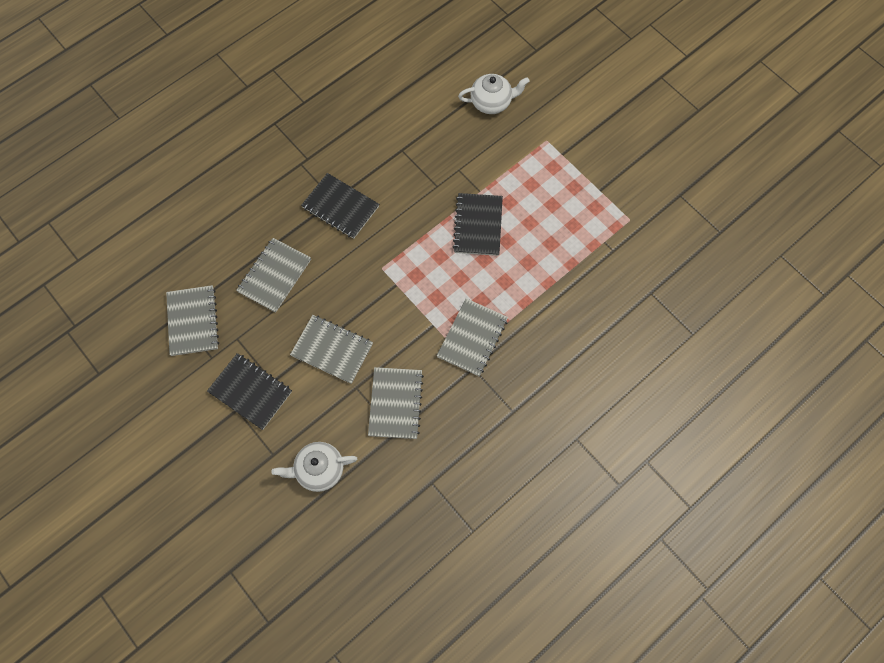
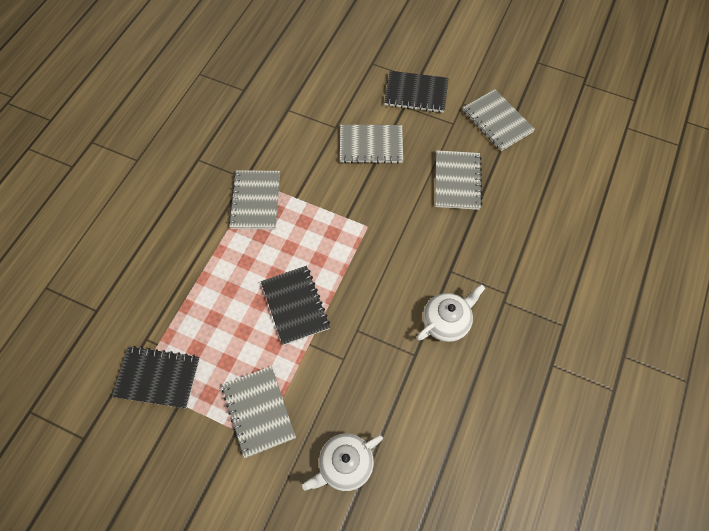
camera: 155 degrees right, 5 degrees down
(319, 470) = (332, 67): white teapot -> white teapot (446, 321)
(340, 207) = (439, 266): black notebook -> black notebook (158, 377)
(396, 403) = (297, 128): grey notebook -> grey notebook (258, 411)

